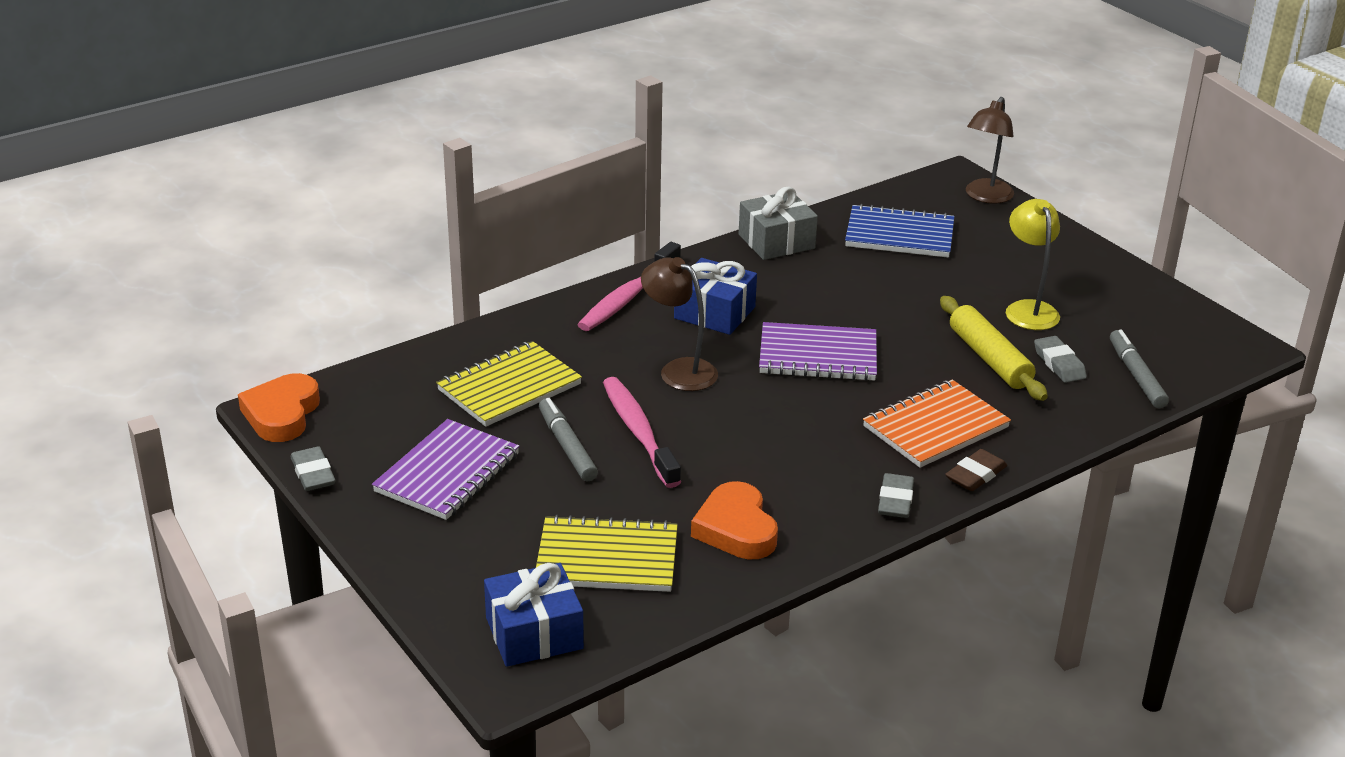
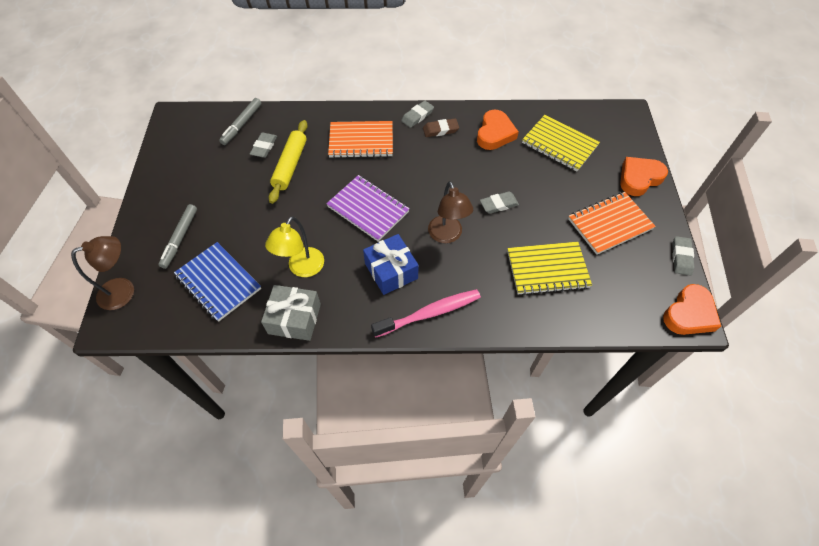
camera: 145 degrees left, 25 degrees up
(428, 560) = (639, 178): none -> orange heart
(448, 473) = (609, 224): purple notebook -> orange notebook
(534, 633) = (609, 126): blue gift -> none
(567, 446) = (540, 212): grey marker -> grey marker (180, 238)
(638, 432) = (498, 204): pink toothbrush -> grey eraser
(975, 475) = (372, 112): brown eraser -> brown eraser (440, 130)
(1028, 309) = (231, 186): yellow lamp -> yellow lamp (302, 268)

